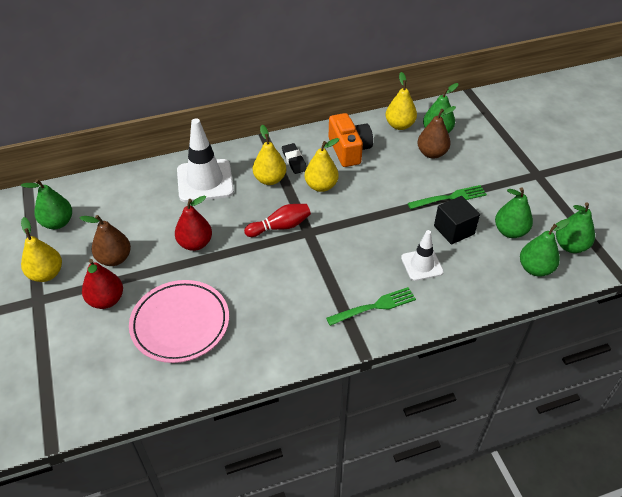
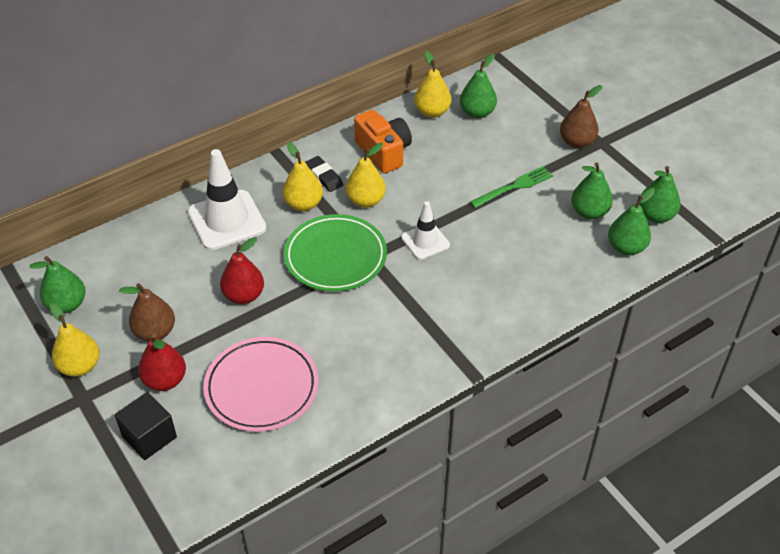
camera: 15 degrees left, 0 degrees up
(280, 227) = (335, 257): red bowling pin -> green plate
(374, 306) = (469, 323): green fork -> none
(422, 265) = (506, 268): white traffic cone -> white traffic cone (425, 241)
(432, 153) = (479, 139): brown pear -> brown pear (577, 142)
(454, 230) = (529, 222): black cube -> black cube (149, 436)

